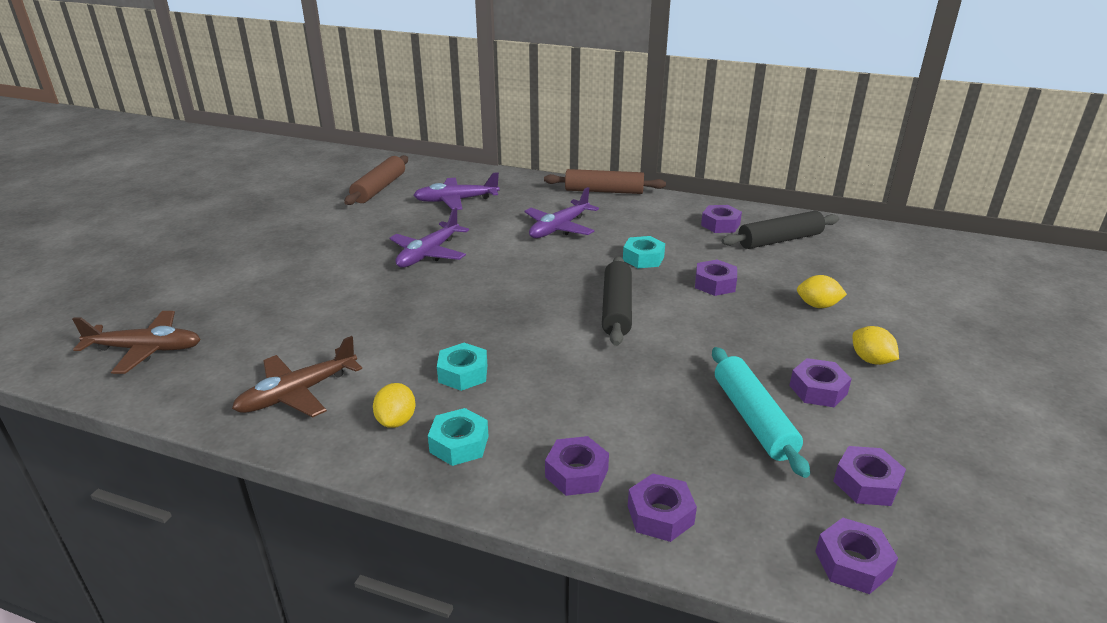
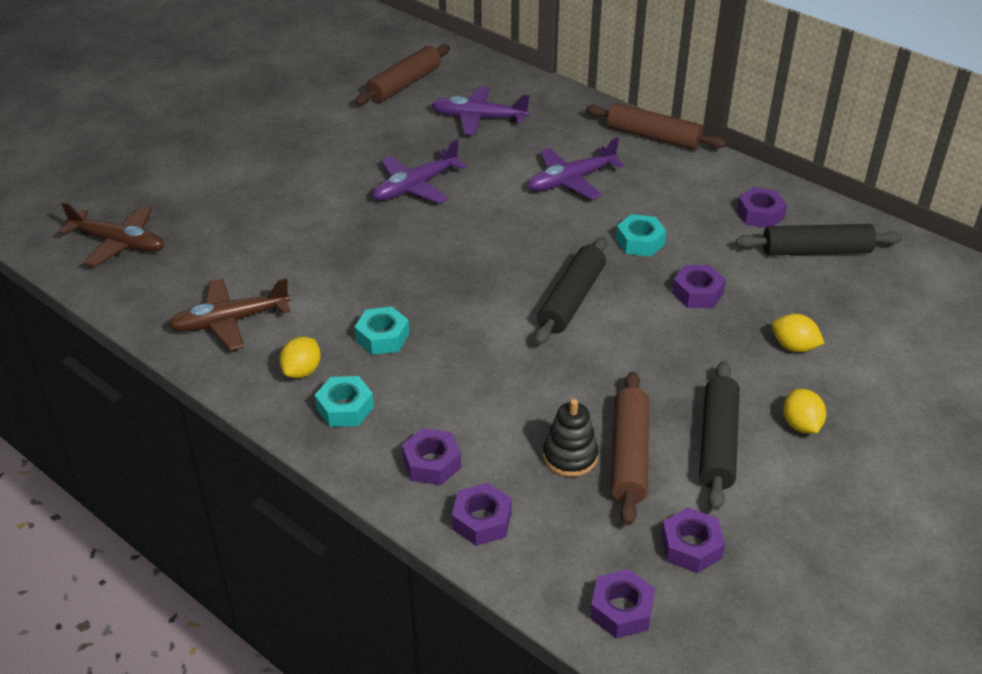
camera: 20 degrees right, 10 degrees up
(702, 433) = (570, 456): none -> black stacking toy
(753, 419) = (629, 455): turquoise rolling pin -> brown rolling pin
(818, 390) = (717, 443): purple nut -> black rolling pin

